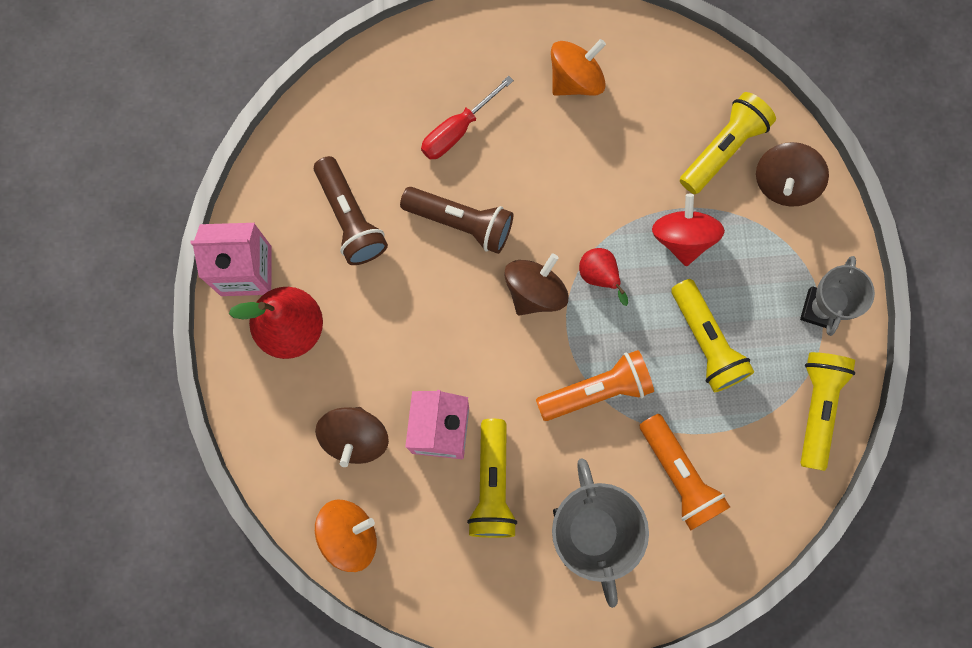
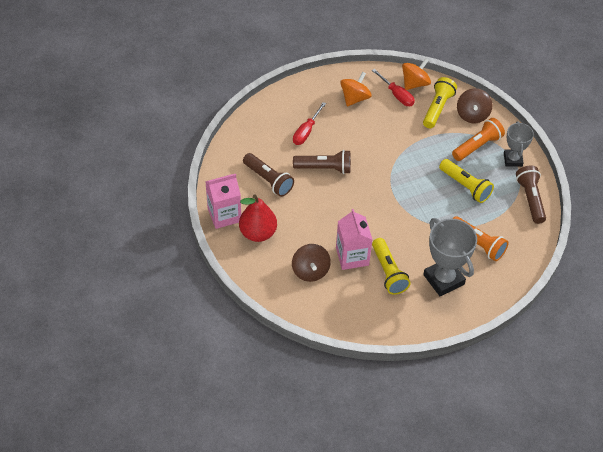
camera: 20 degrees left, 25 degrees down
(349, 535) = (325, 313): orange spinning top -> orange spinning top (415, 83)
(535, 291) = (373, 187): brown spinning top -> none
(597, 390) = (422, 219): orange flashlight -> orange flashlight (477, 146)
(599, 276) = (402, 173): red pear -> none
(657, 95) = (397, 95): none -> red screwdriver
(682, 238) = (434, 148): red spinning top -> none
(817, 407) = (530, 199): yellow flashlight -> brown flashlight

